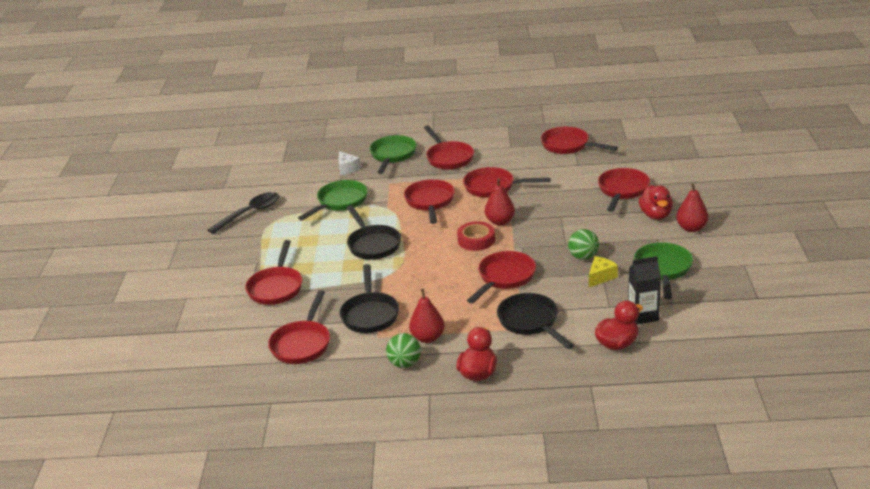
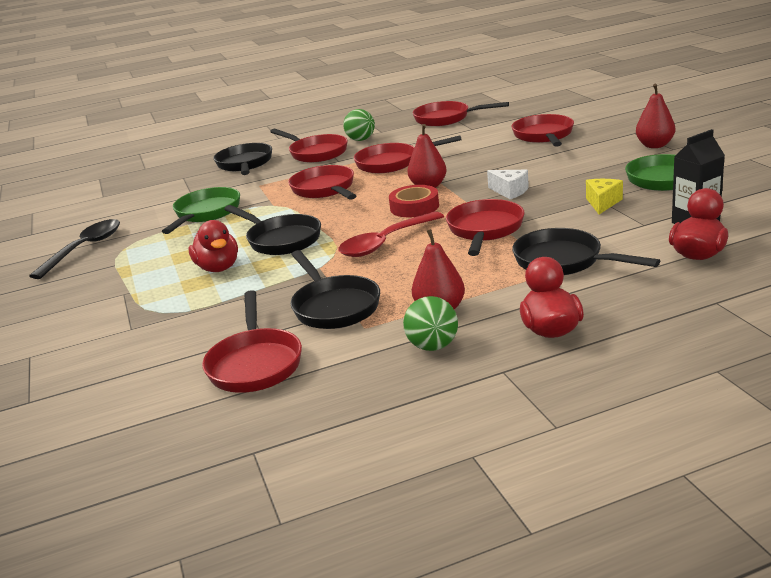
camera: 20 degrees left, 5 degrees down
(276, 287) = (171, 311): red pan -> none
(347, 169) = (195, 185): white cheese -> white cheese (510, 191)
(392, 155) = (245, 164): green pan -> black pan
(435, 269) = (385, 243): none -> red spoon
(583, 257) = (561, 192): green ball -> green ball (361, 140)
(655, 215) = (603, 145): red duck -> red duck (218, 268)

